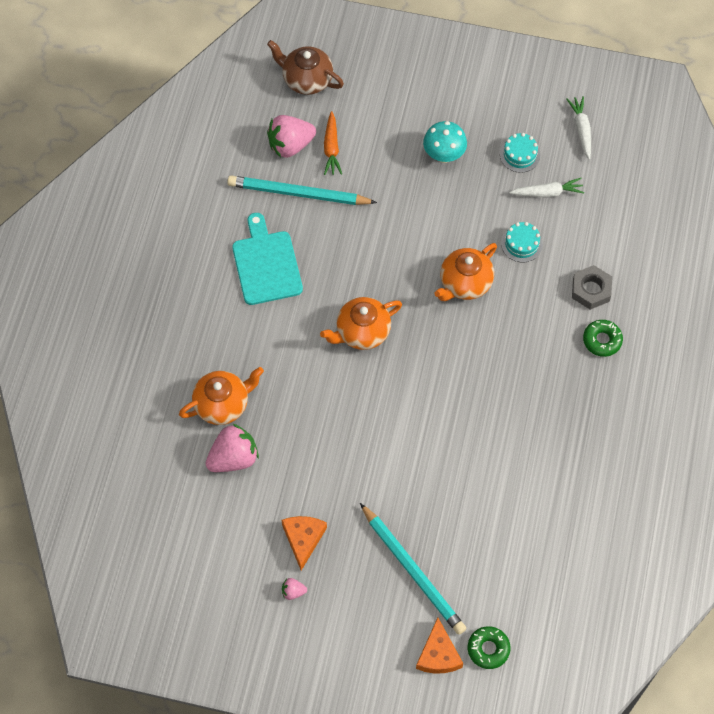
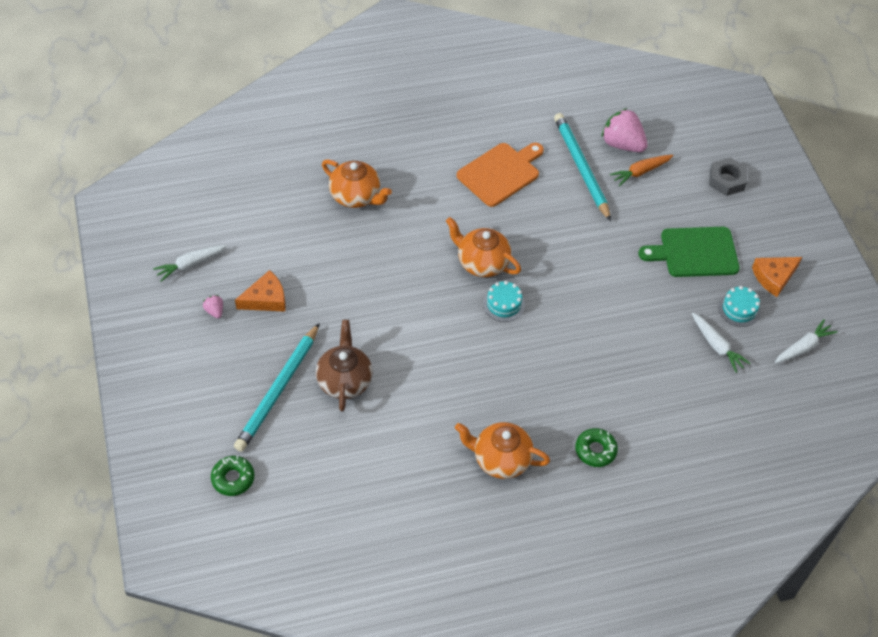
camera: 60 degrees right, 10 degrees down
(224, 592) = (190, 264): none -> white carrot
(233, 458) = (312, 223): pink strawberry -> none
(266, 264) = (500, 173): turquoise cutting board -> orange cutting board
(306, 79) = (692, 130): brown teapot -> brown teapot (344, 381)
(438, 654) = (209, 441): orange cheese -> orange cheese (774, 277)
(444, 155) = (695, 252): turquoise mushroom -> green cutting board
(465, 283) = (579, 318): orange teapot -> orange teapot (500, 459)
(521, 244) = (649, 346): turquoise cake -> turquoise cake (504, 304)
(591, 290) = (641, 421): grey nut -> grey nut (726, 180)

